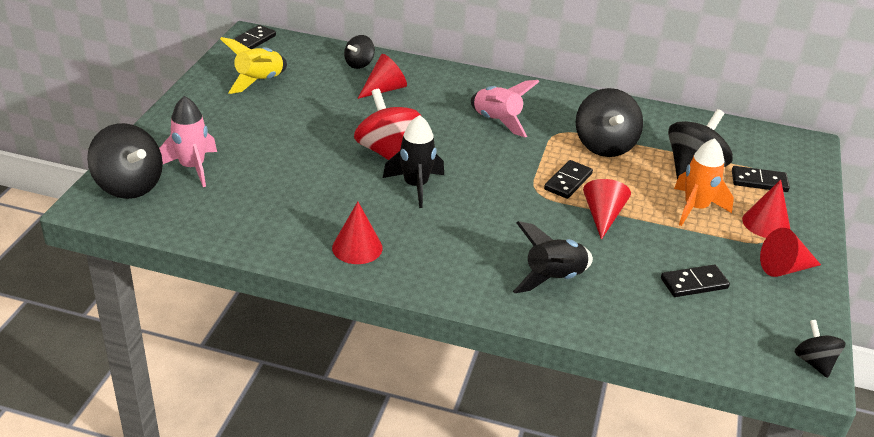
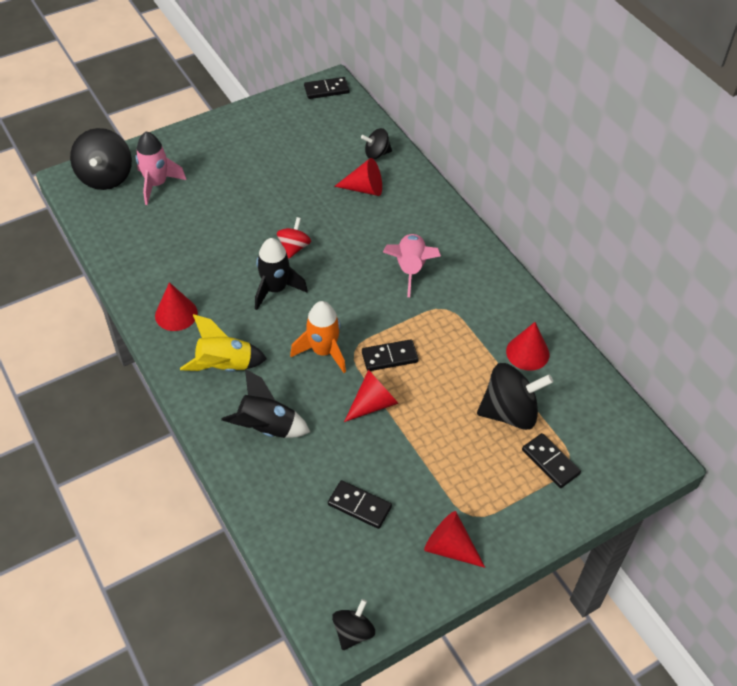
camera: 45 degrees right, 15 degrees up
(259, 81) = (285, 132): yellow rocket -> yellow rocket (225, 366)
(387, 152) = (294, 247): red spinning top -> red spinning top, size x0.56
(604, 145) = (465, 344): black spinning top -> none
(695, 208) = (456, 447): orange rocket -> orange rocket (323, 351)
(766, 223) = (495, 501): red cone -> red cone (527, 352)

